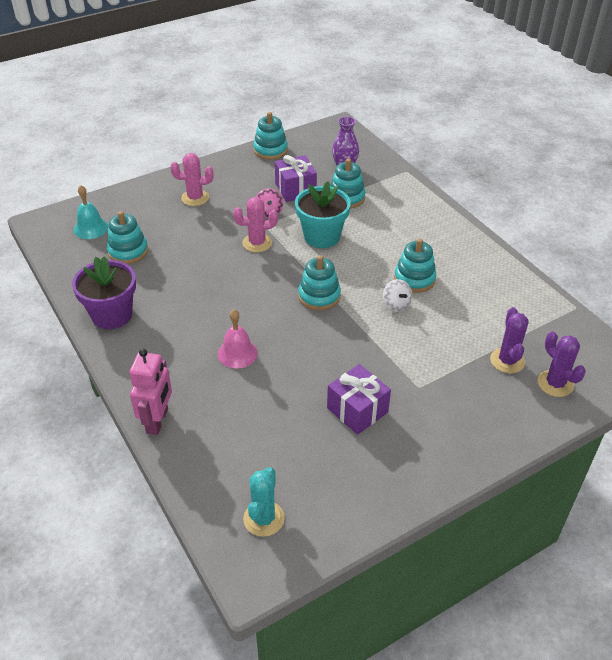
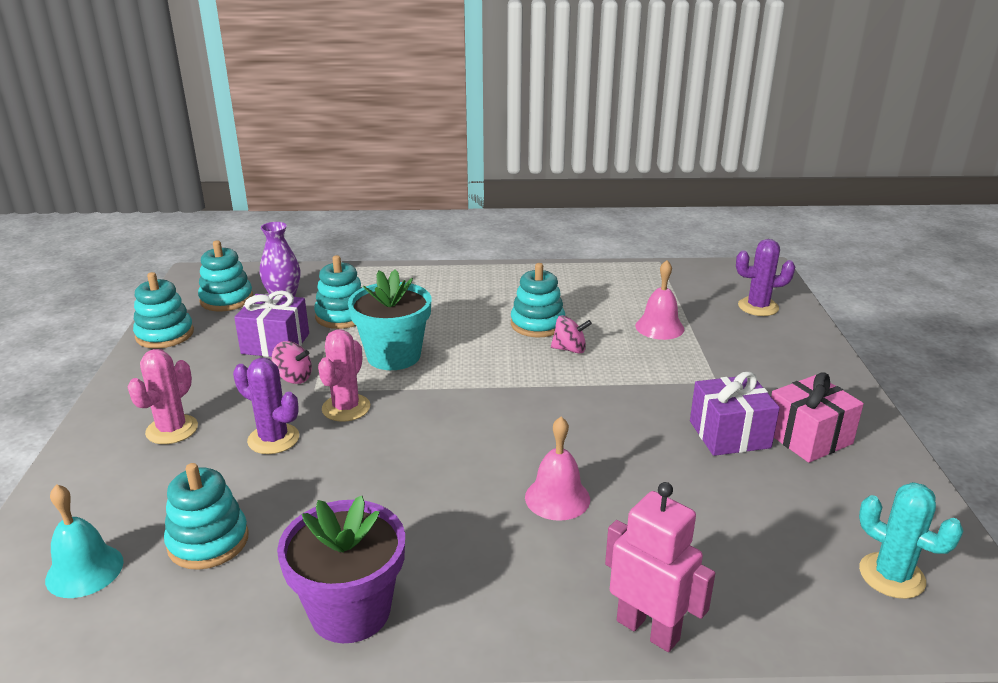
camera: 60 degrees left, 15 degrees down
(319, 296) = (504, 395): turquoise stacking toy -> turquoise stacking toy (226, 299)
(385, 451) = (808, 437): none -> pink gift
(396, 305) = (570, 349): white spinning top -> pink spinning top
(467, 338) = (659, 327): none -> pink bell
(507, 361) = (709, 318): purple cactus -> purple cactus (273, 439)

